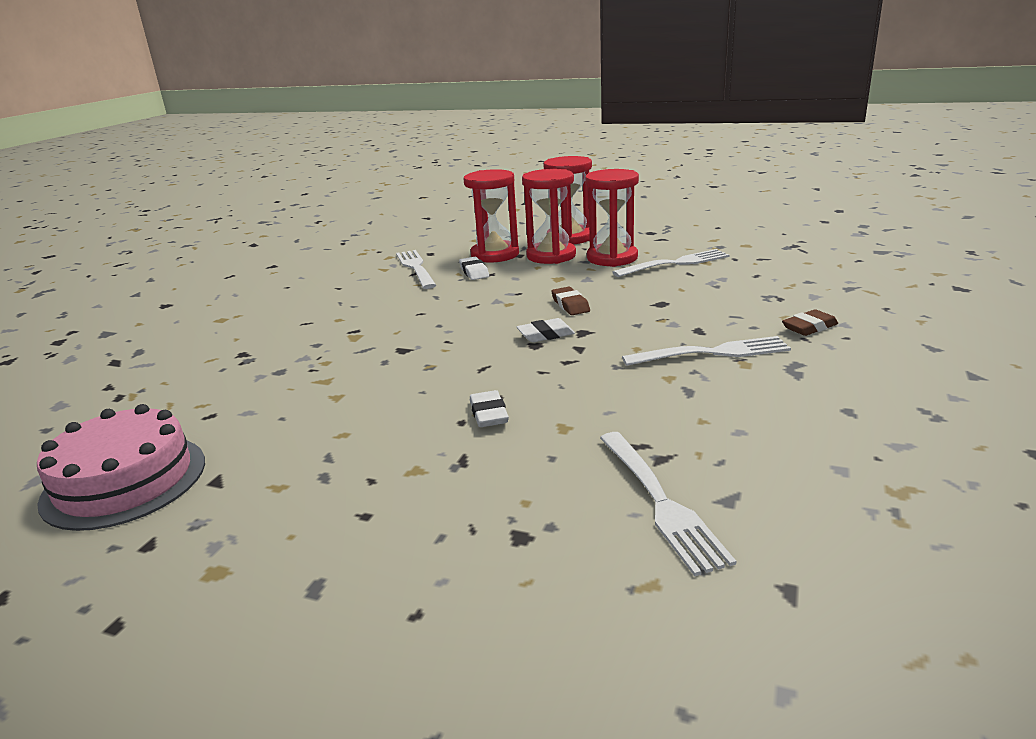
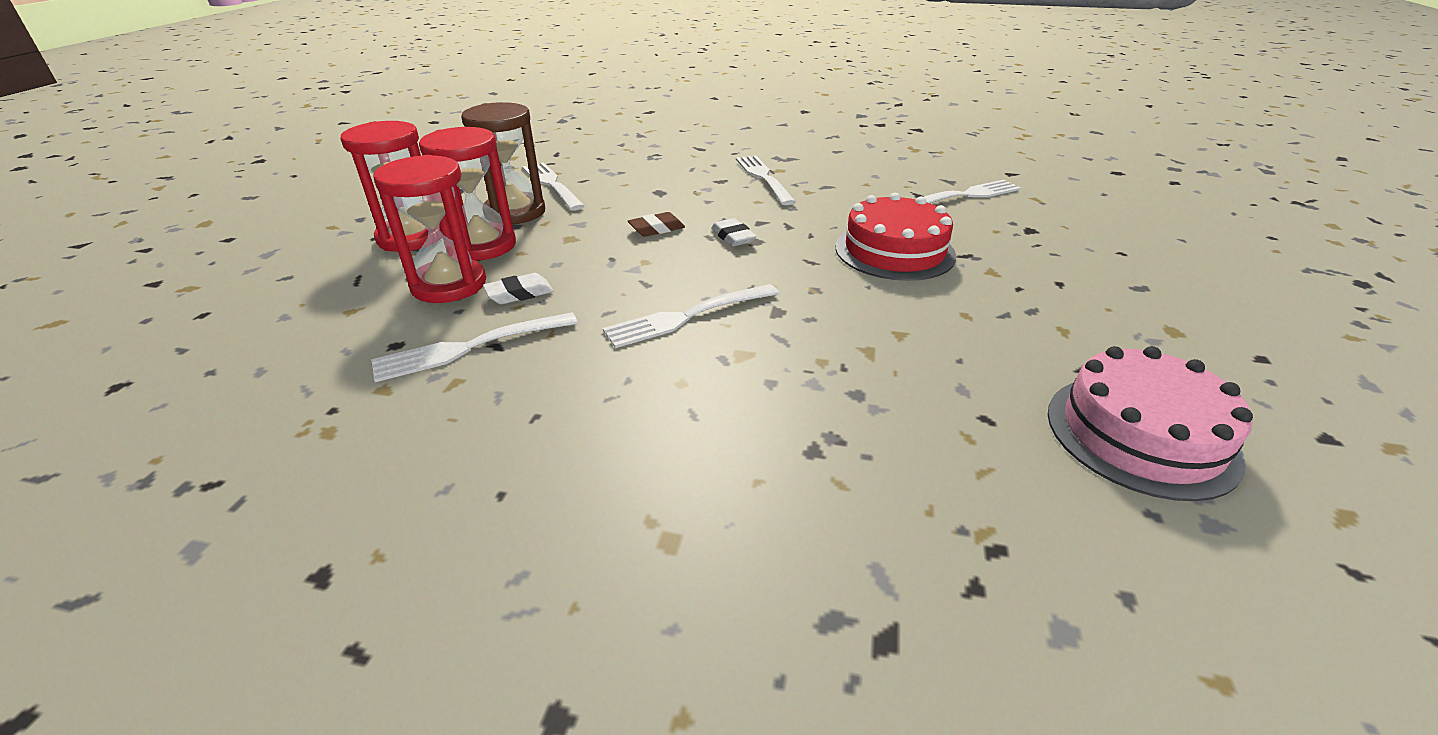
camera: 100 degrees left, 10 degrees up
(414, 319) = (687, 316): none -> white fork
(489, 414) = (894, 251): white eraser -> red cake
(612, 258) = (515, 212): red hourglass -> brown hourglass
(809, 327) = (716, 150): brown eraser -> none

